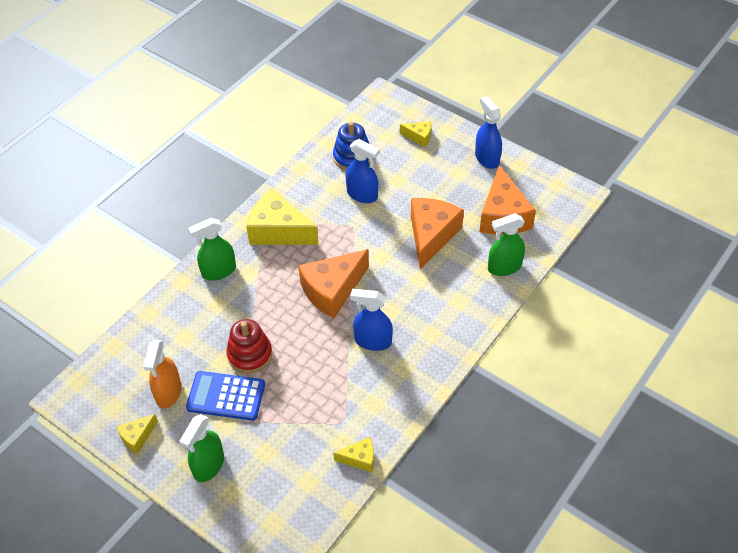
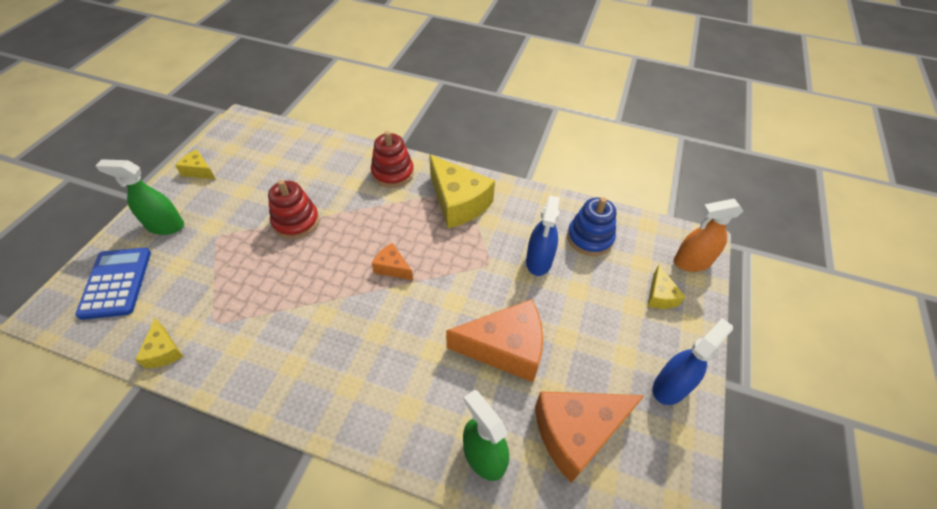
camera: 70 degrees right, 0 degrees up
(168, 392) = (247, 177): orange spray bottle -> orange spray bottle (691, 262)
(218, 271) = (393, 173): green spray bottle -> red stacking toy
(226, 396) = (244, 217): blue calculator -> blue calculator (116, 283)
(278, 231) = (458, 203): yellow cheese -> yellow cheese turned 135 degrees clockwise
(332, 290) = (392, 267): orange cheese -> orange cheese, size x0.49
(373, 341) = (328, 324): blue spray bottle -> none

